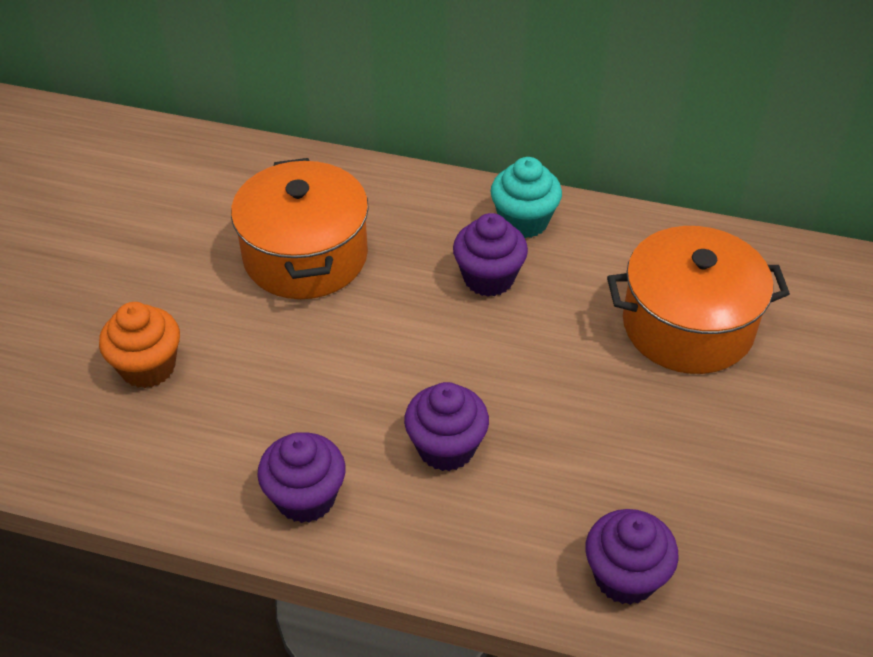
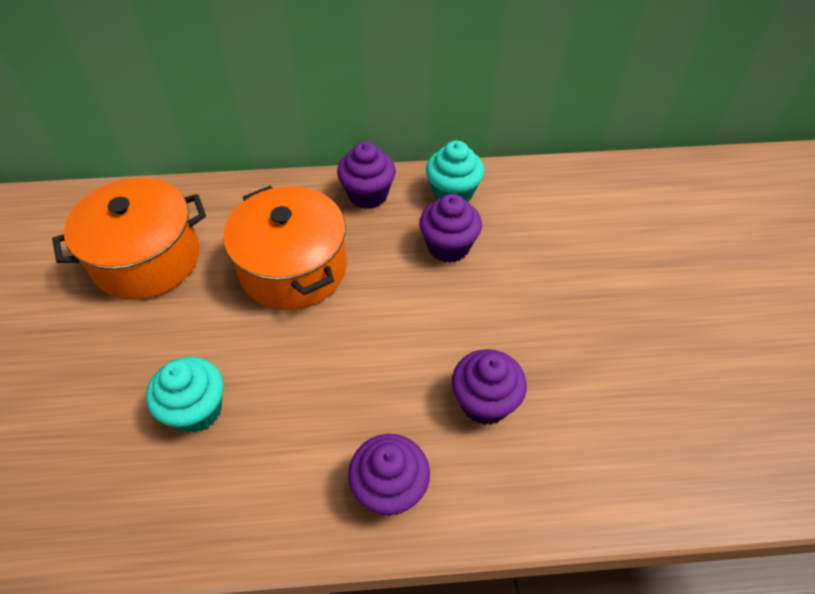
camera: 20 degrees left, 5 degrees up
(148, 367) = (196, 410): orange cupcake -> turquoise cupcake
(625, 576) = (677, 469): purple cupcake -> purple cupcake (368, 195)
(687, 325) = (612, 243): orange pot -> orange pot (147, 259)

